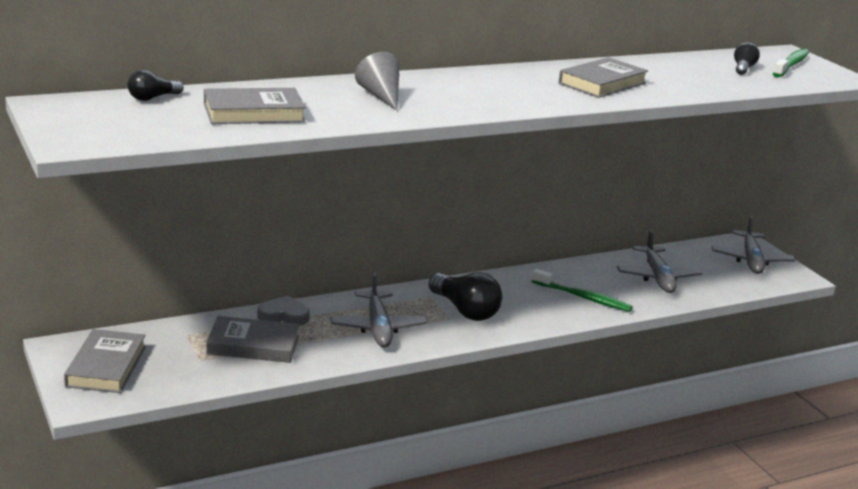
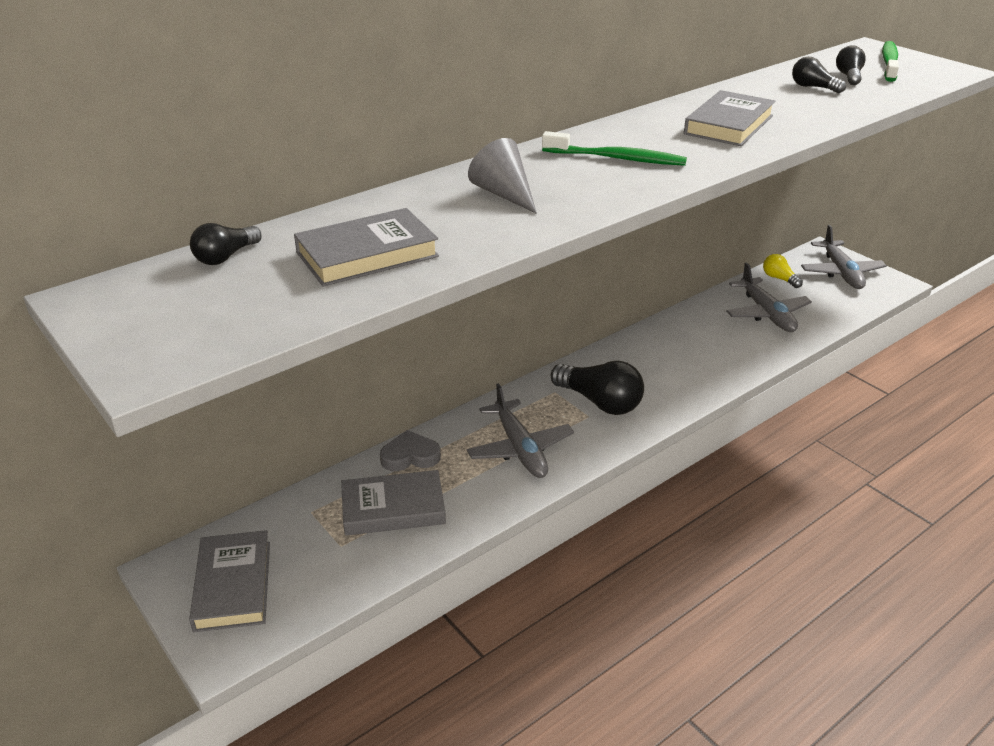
camera: 10 degrees left, 10 degrees up
(583, 297) = (708, 356): green toothbrush -> green toothbrush (616, 158)
(687, 254) = (779, 279): none -> yellow light bulb
(702, 71) = (813, 87): none -> black light bulb

